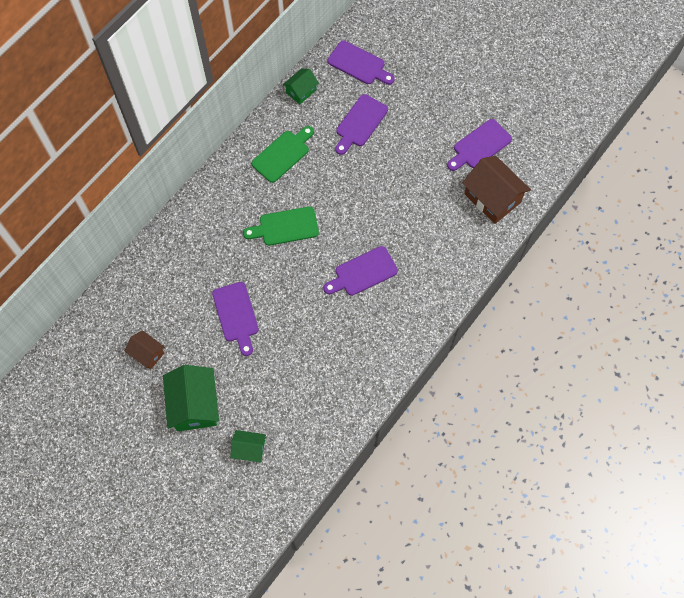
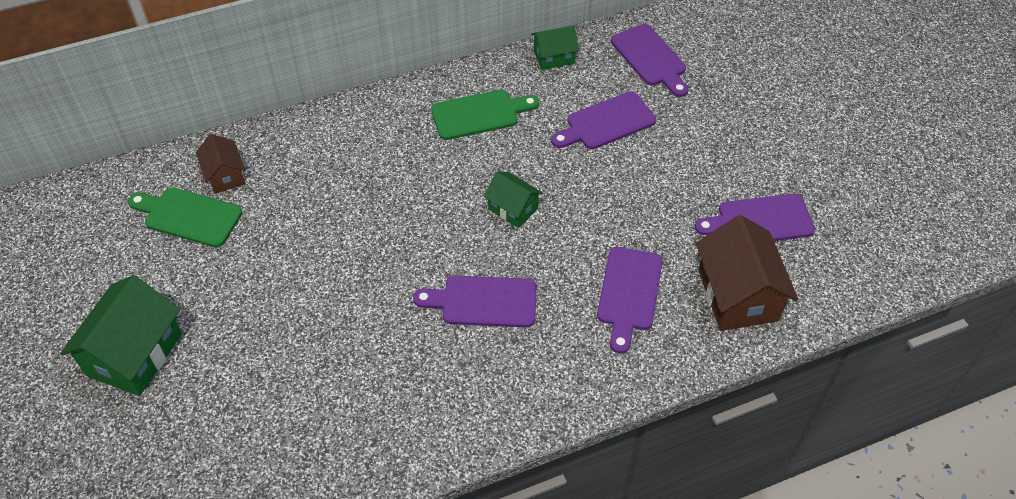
camera: 30 degrees right, 15 degrees down
(147, 353) = (132, 260): brown house -> brown house (225, 175)
(236, 315) = (276, 270): purple cutting board -> purple cutting board (629, 293)
(249, 449) = (155, 453): green house -> green house (513, 208)
(285, 227) = (420, 197): green cutting board -> green cutting board (189, 216)

